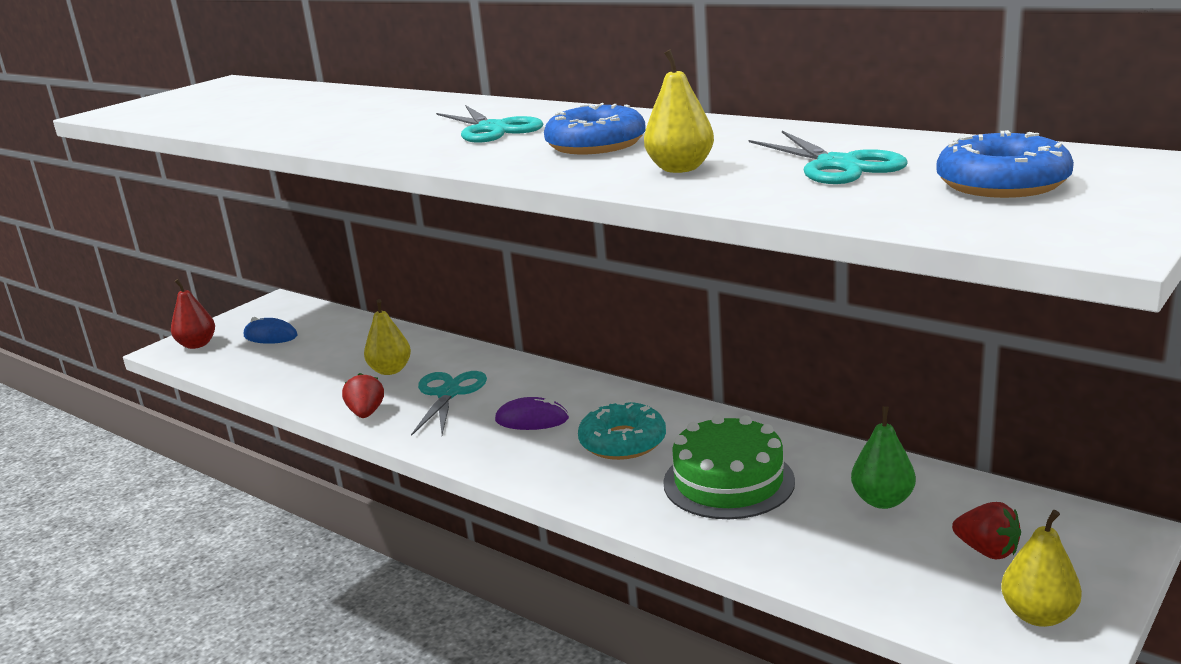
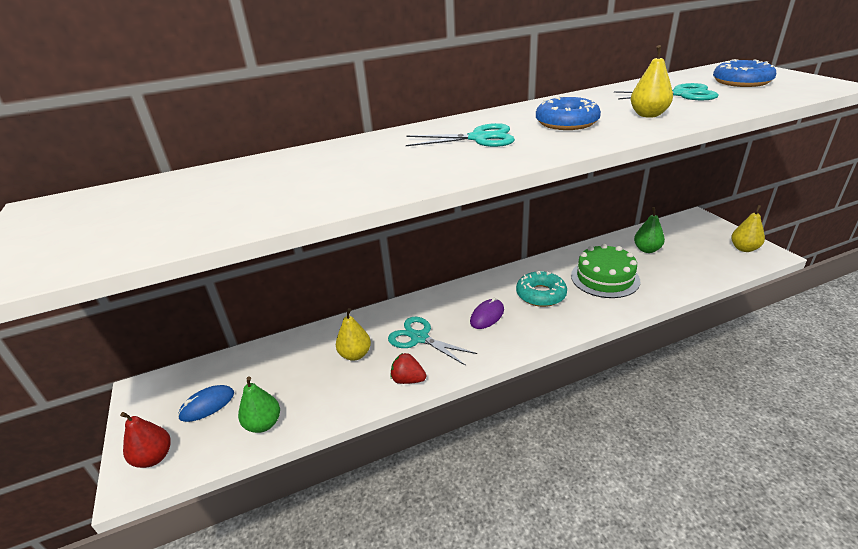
camera: 60 degrees left, 10 degrees up
(258, 369) = (263, 424): none -> green pear
(987, 551) = (696, 242): red strawberry -> none

